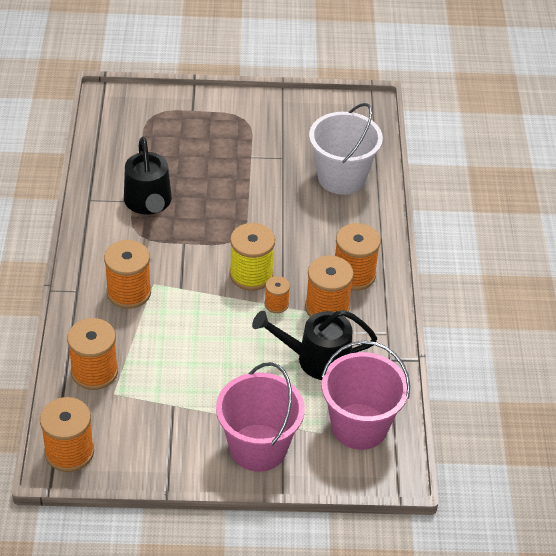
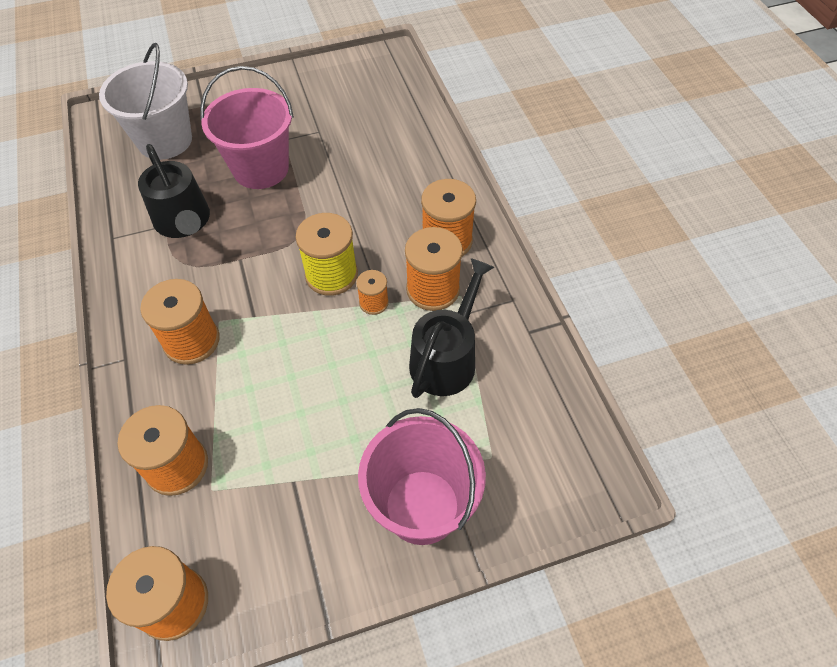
camera: 15 degrees left, 10 degrees up
(316, 359) = (446, 358): black watering can -> black watering can turned 135 degrees clockwise
(341, 177) = (389, 136): white bucket -> white bucket (165, 140)
(359, 426) = (532, 433): pink bucket -> pink bucket (261, 169)

